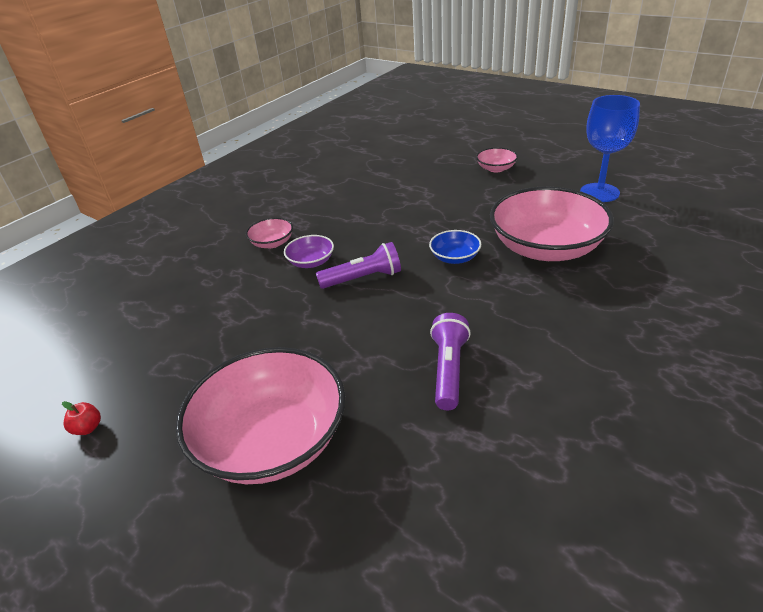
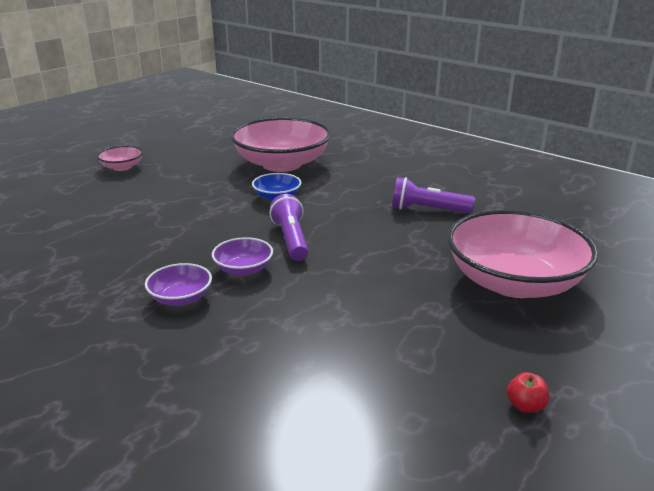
camera: 90 degrees left, 10 degrees down
(272, 243) = (180, 298): pink bowl -> purple bowl
(599, 192) = (210, 138): blue goblet -> none

